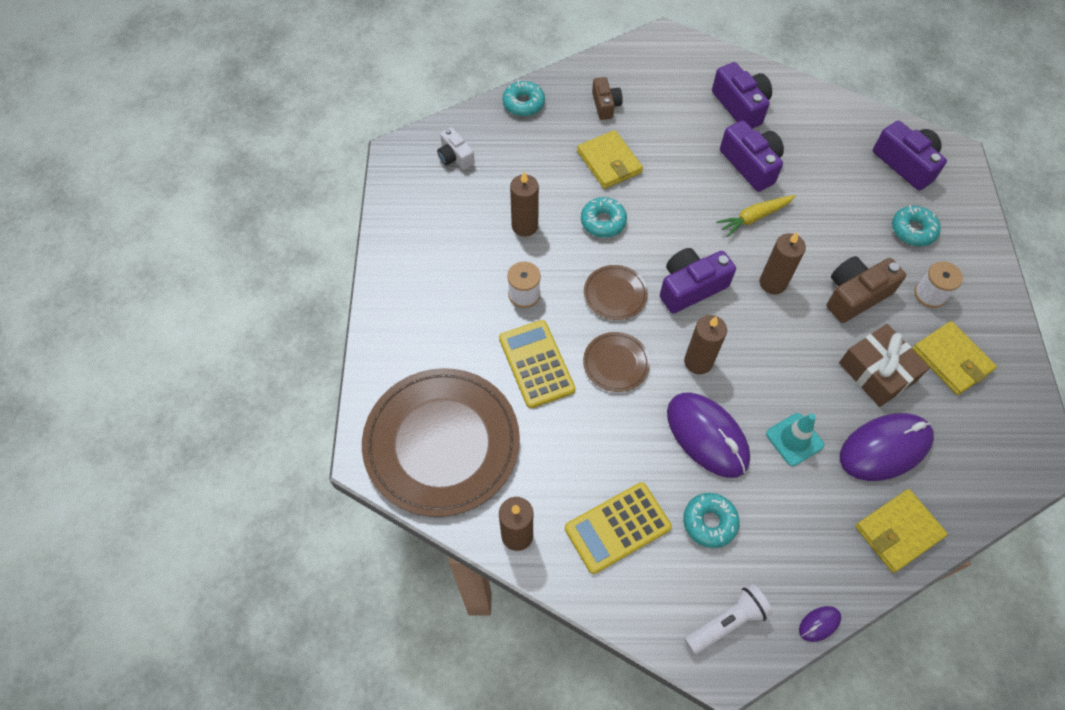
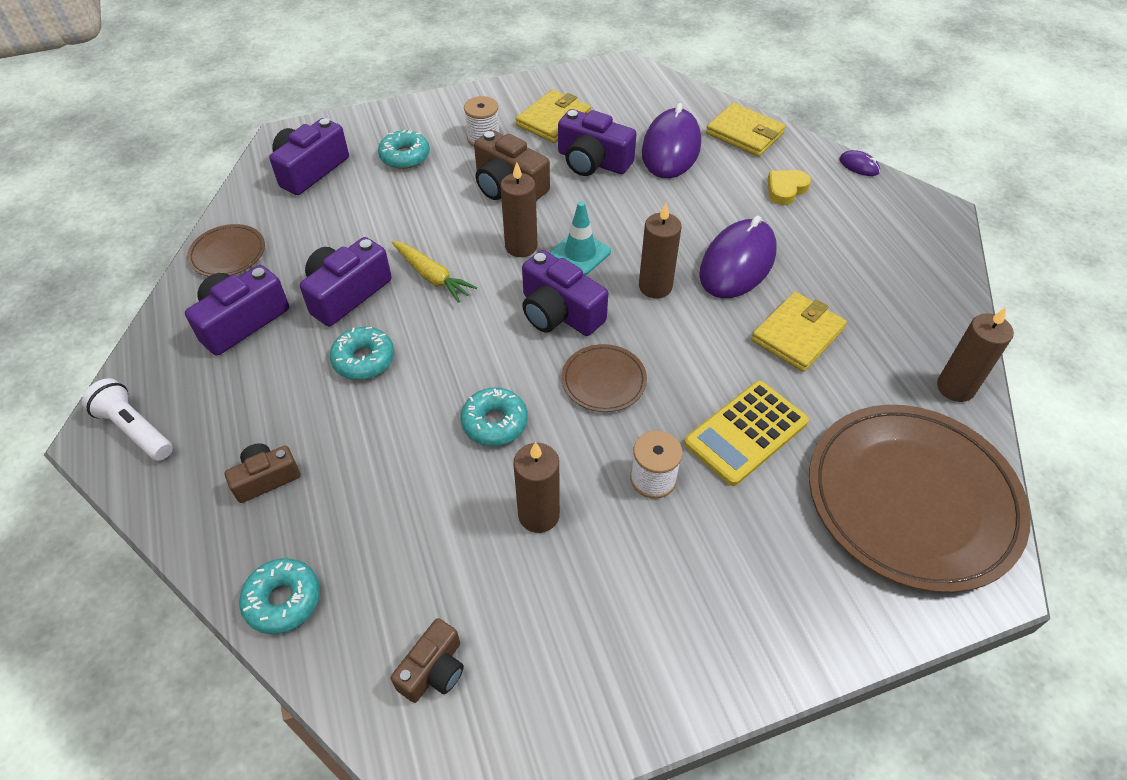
camera: 110 degrees left, 10 degrees down
(455, 157) = (433, 670): white camera -> brown camera
(609, 162) = (383, 443): yellow wallet -> yellow wallet (797, 334)
(616, 363) = (698, 356): brown plate -> brown plate (228, 253)
(617, 528) = (882, 308): yellow calculator -> none
(709, 522) = (824, 245): turquoise donut -> turquoise donut (364, 359)
(726, 622) = (904, 218): white flashlight -> white flashlight (135, 429)
(794, 439) = (700, 203): turquoise traffic cone -> turquoise traffic cone (580, 253)
(797, 527) = (786, 189): none -> yellow heart
(877, 372) = (592, 161): brown gift -> purple camera
(885, 448) = (671, 148): purple mouse -> purple mouse turned 60 degrees clockwise

